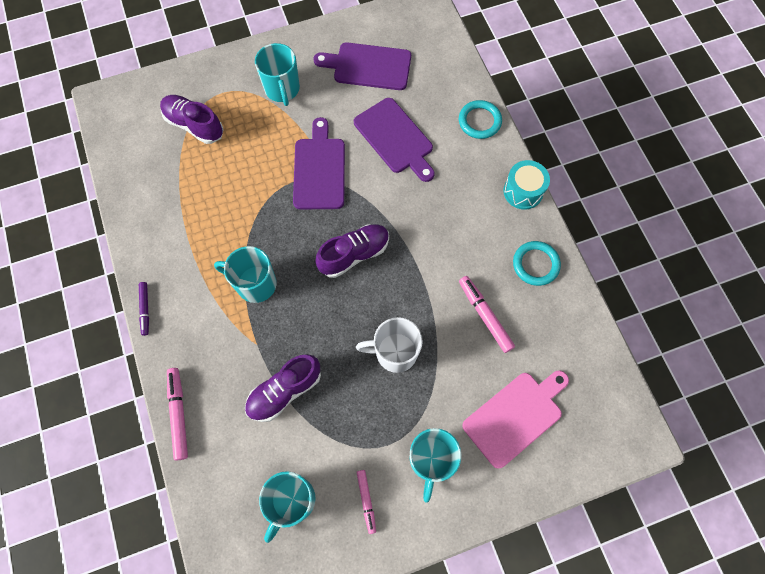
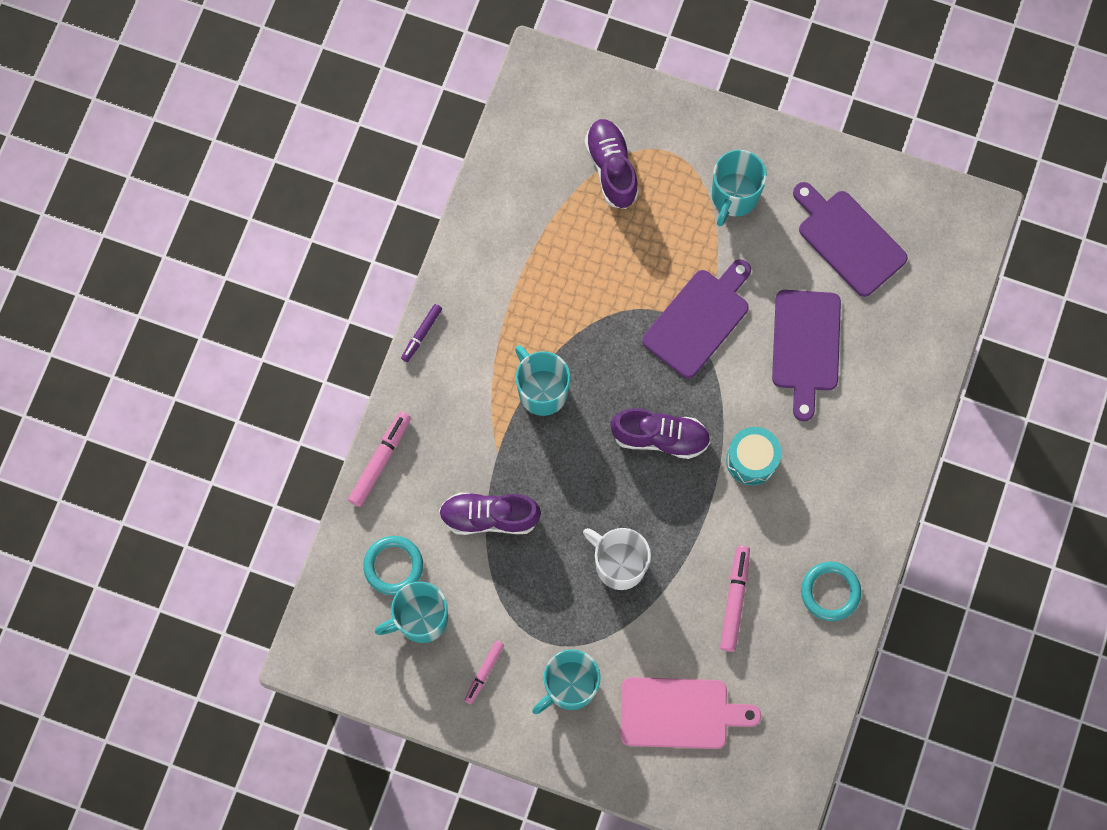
camera: 40 degrees right, 5 degrees up
(479, 121) = (912, 397): turquoise ring -> turquoise ring (393, 566)
(523, 191) = (887, 508): turquoise drum -> turquoise drum (751, 460)

